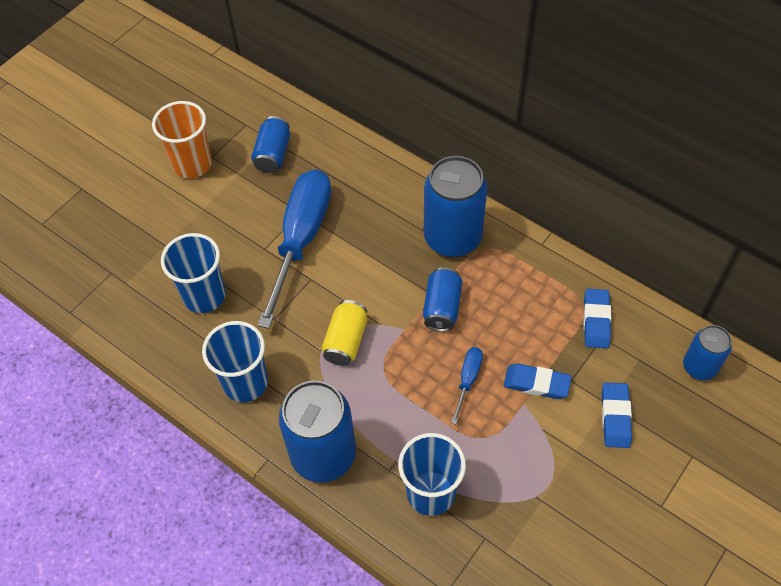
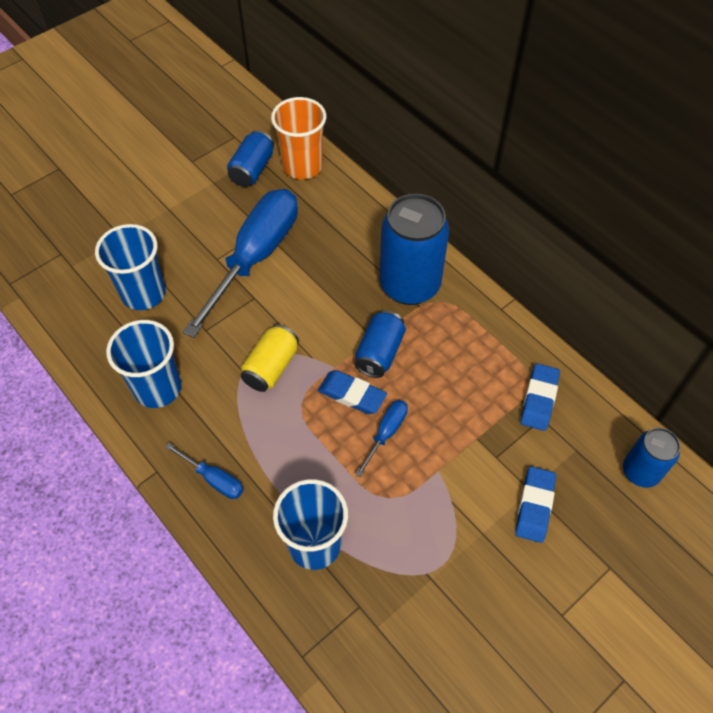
camera: 10 degrees right, 0 degrees up
(192, 164) = (171, 165): orange cup -> orange cup (302, 166)
(323, 455) = (214, 479): blue can -> blue screwdriver
(536, 383) = (458, 452): blue eraser -> blue eraser (352, 395)

